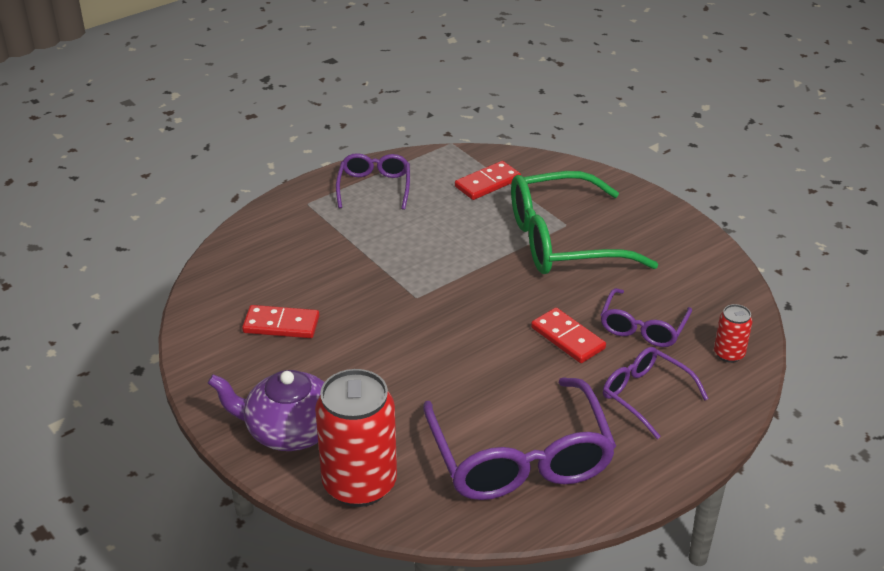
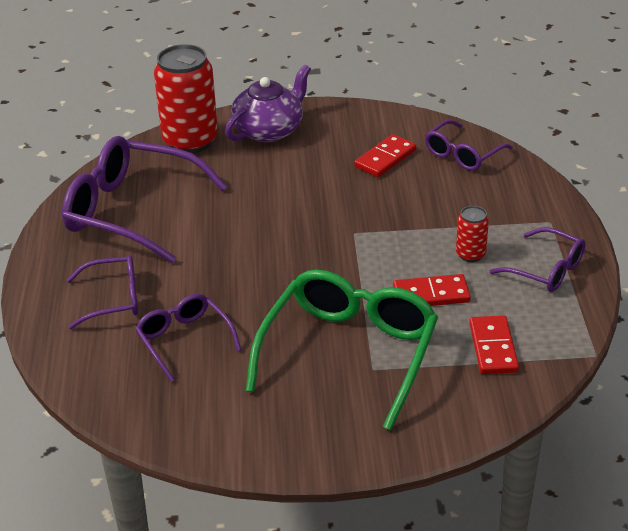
camera: 125 degrees right, 0 degrees up
(237, 280) = (462, 154): none -> purple glasses
(568, 338) = (219, 291): red domino -> red domino (431, 295)
(729, 354) = (98, 374): red can -> red can (470, 254)

